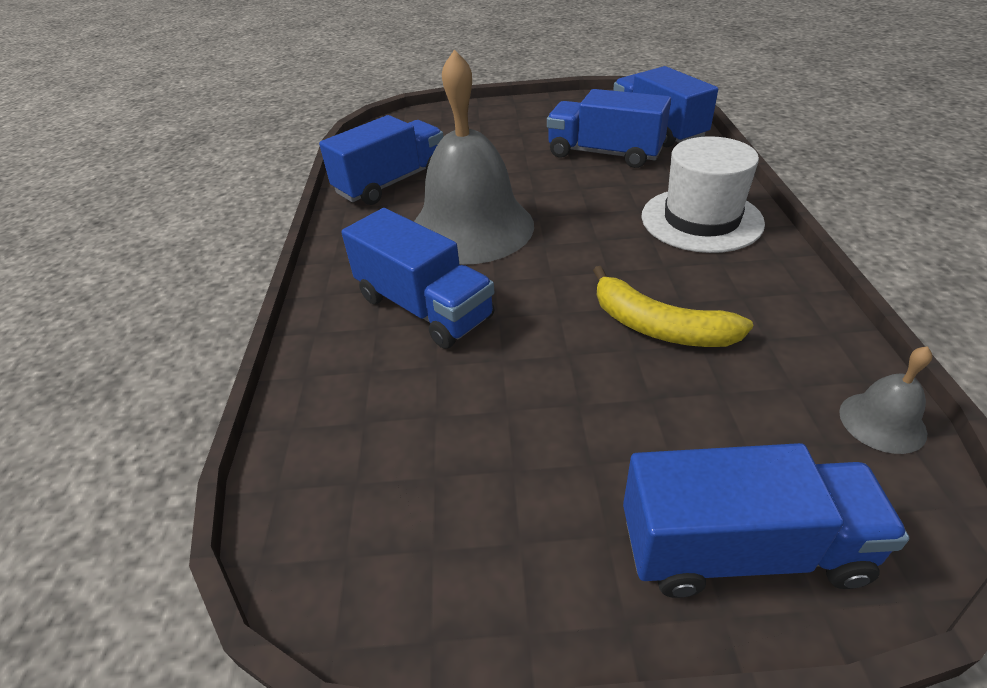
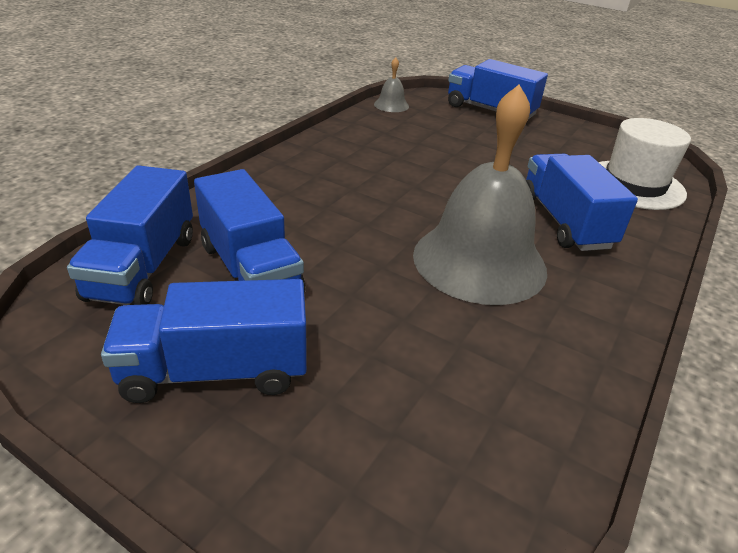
camera: 150 degrees left, 5 degrees down
(392, 183) = (527, 372): blue truck -> blue truck (215, 371)
(659, 327) = (428, 155): yellow banana -> none
(701, 219) = (302, 180): white hat -> white hat (634, 185)

